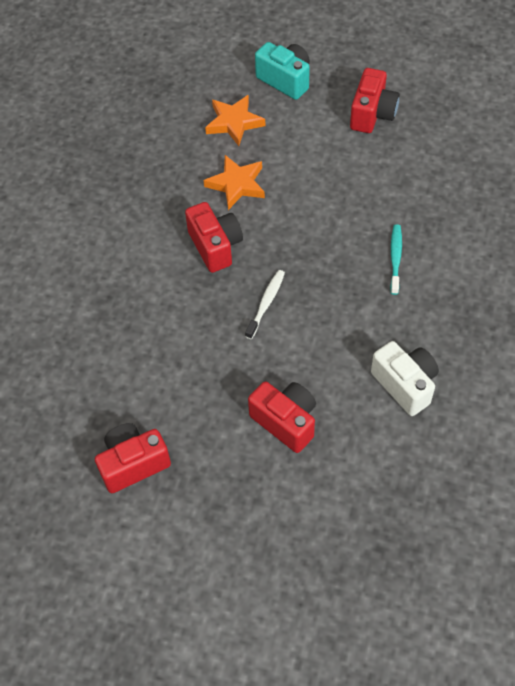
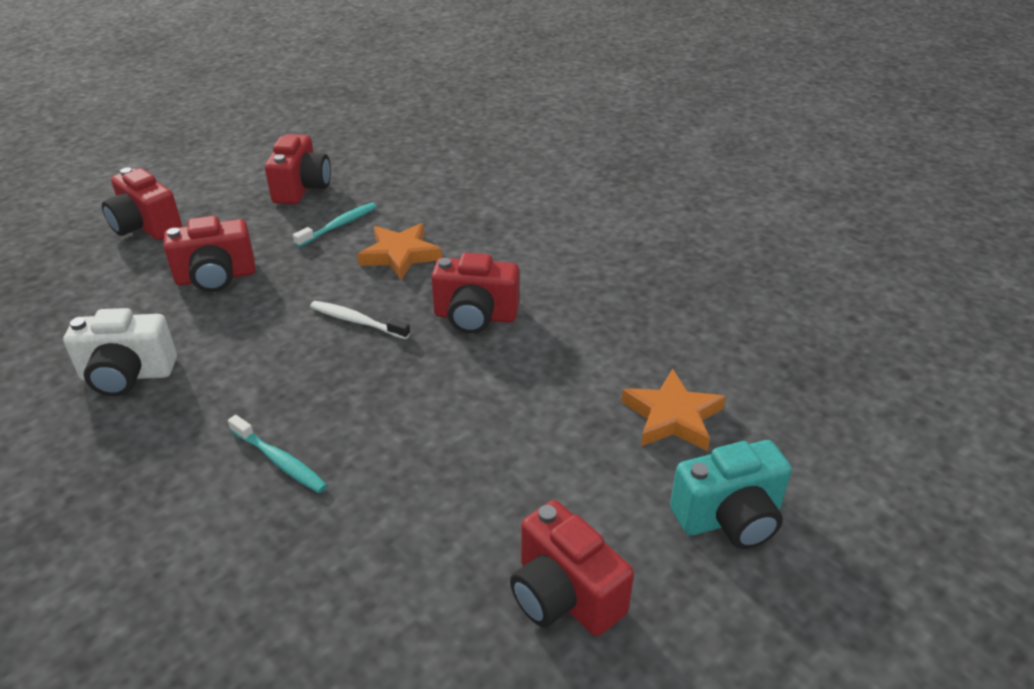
camera: 120 degrees right, 20 degrees down
(169, 394) = (339, 225): none -> turquoise toothbrush
(236, 184) = (553, 371): orange star -> orange star (400, 255)
(265, 533) = (146, 226): none -> red camera
(266, 303) = (357, 321): white toothbrush -> white toothbrush turned 150 degrees clockwise

